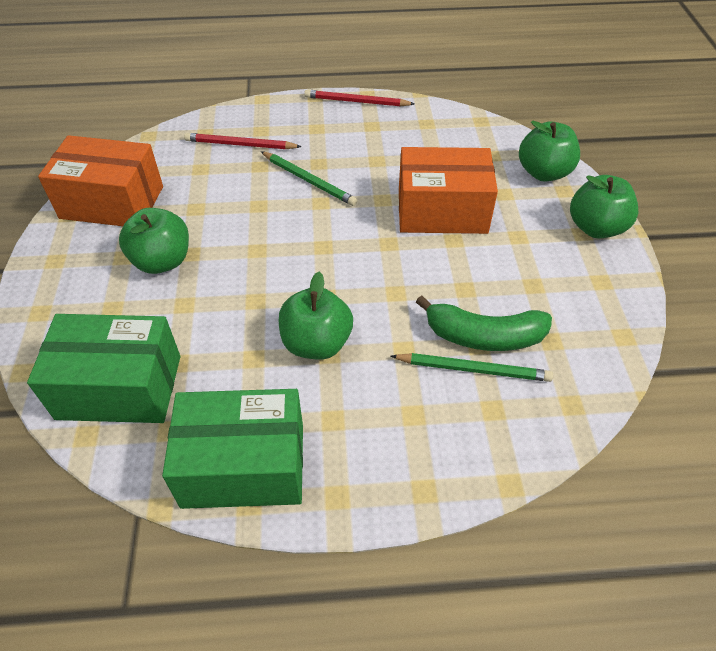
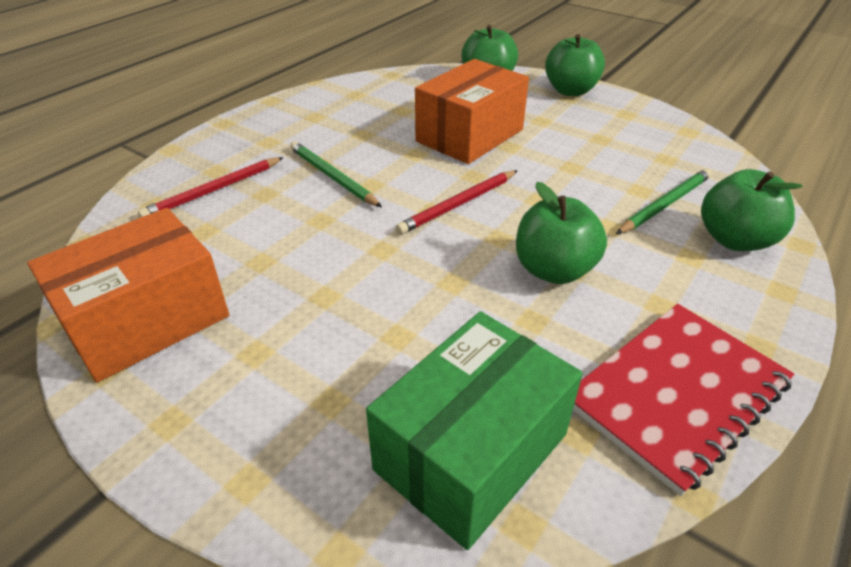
camera: 50 degrees left, 10 degrees down
(162, 261) = (307, 322): green apple -> green apple (734, 240)
(244, 465) = (677, 394): green box -> red notebook
(309, 180) = (332, 177): green pencil -> green pencil turned 120 degrees counterclockwise
(356, 102) = (271, 109): red pencil -> red pencil (458, 204)
(484, 336) = (633, 183): green banana -> none

